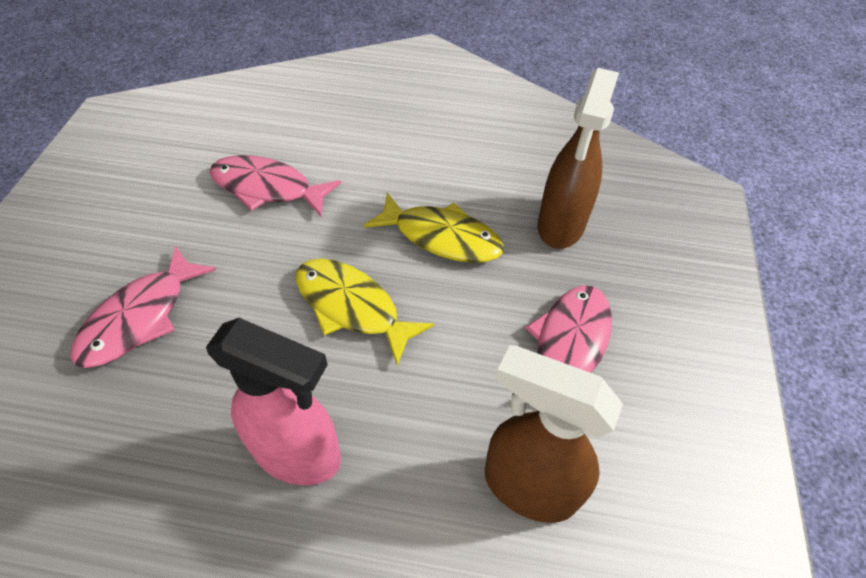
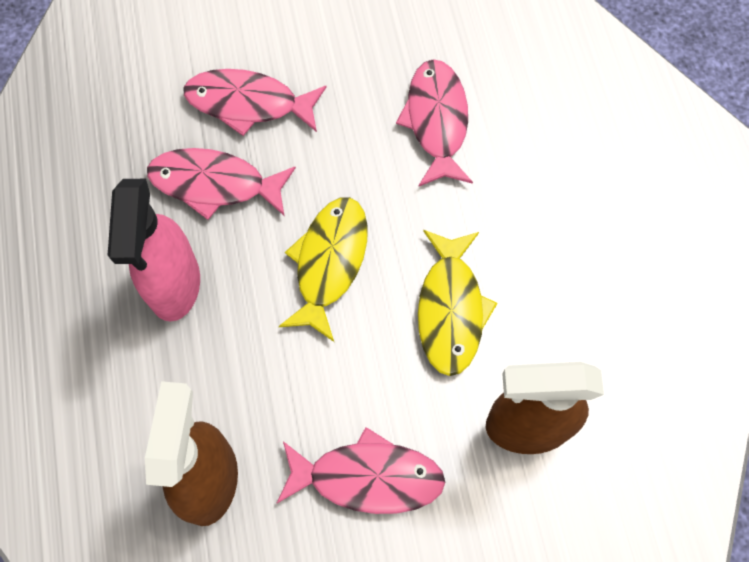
camera: 70 degrees right, 15 degrees up
(207, 377) = (215, 184): none -> pink fish

